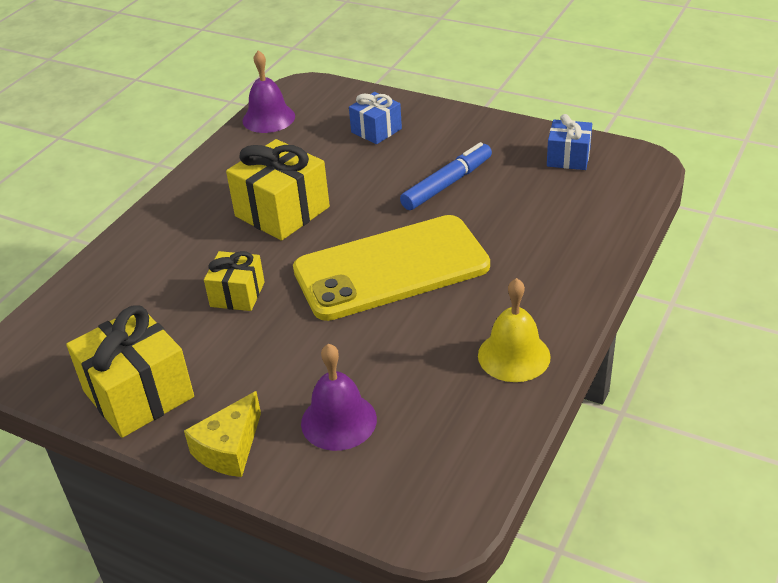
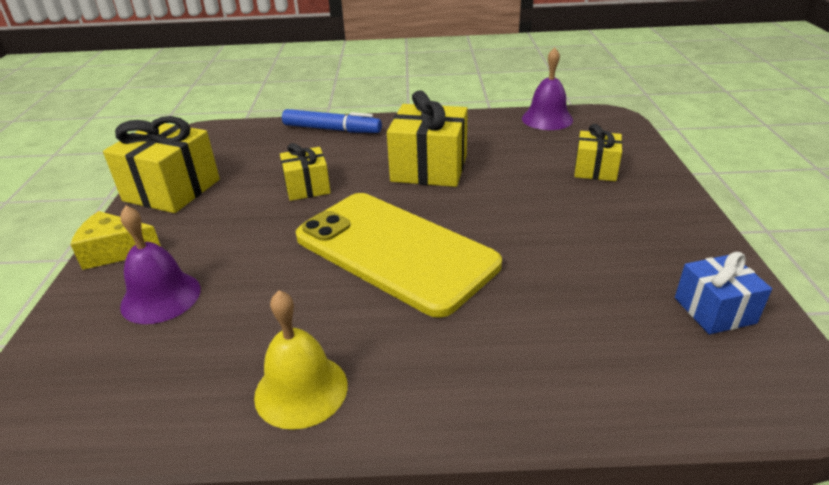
camera: 60 degrees right, 5 degrees down
(376, 130) = (595, 170): blue gift -> yellow gift
(447, 184) = (559, 238): blue marker -> blue marker (332, 129)

